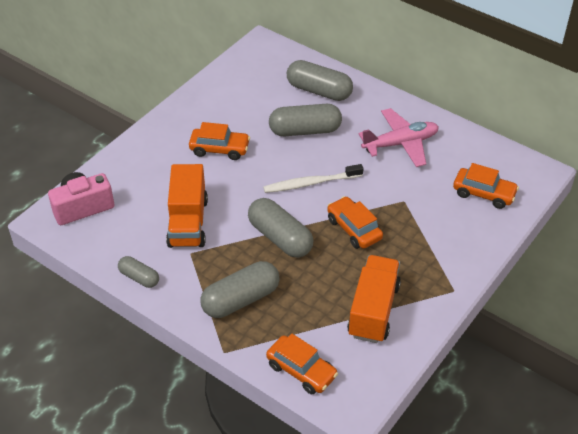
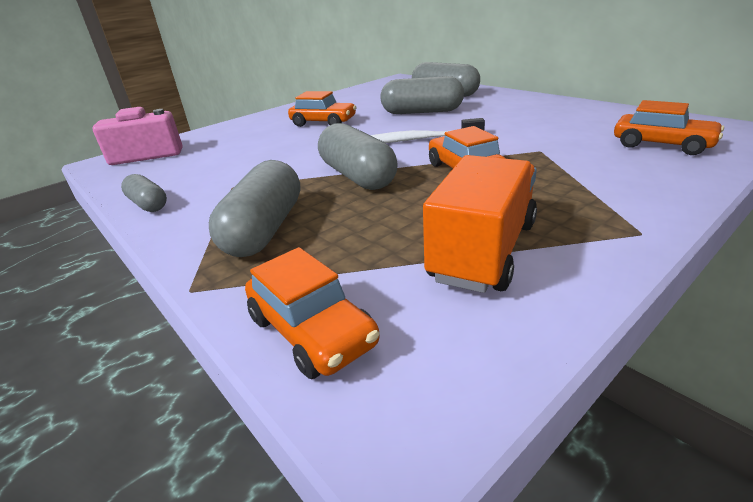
camera: 15 degrees right, 15 degrees down
(188, 222) = (250, 164): orange truck -> none
(241, 299) = (265, 229): grey capsule -> grey capsule turned 60 degrees counterclockwise
(400, 144) = (534, 116): pink plane -> none

